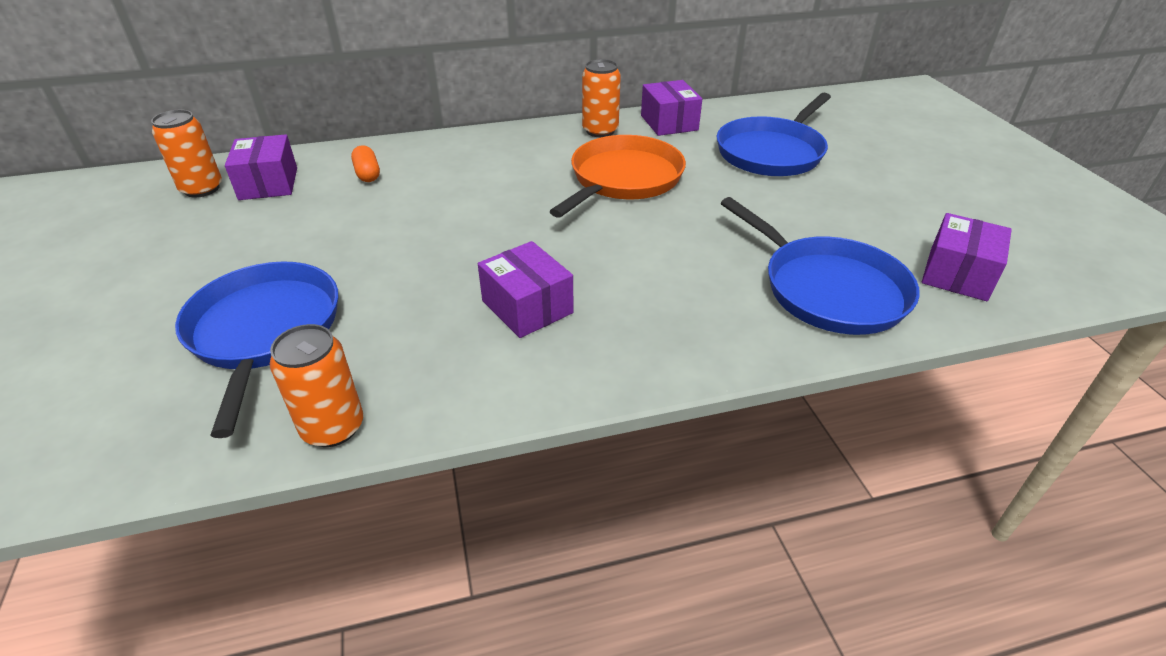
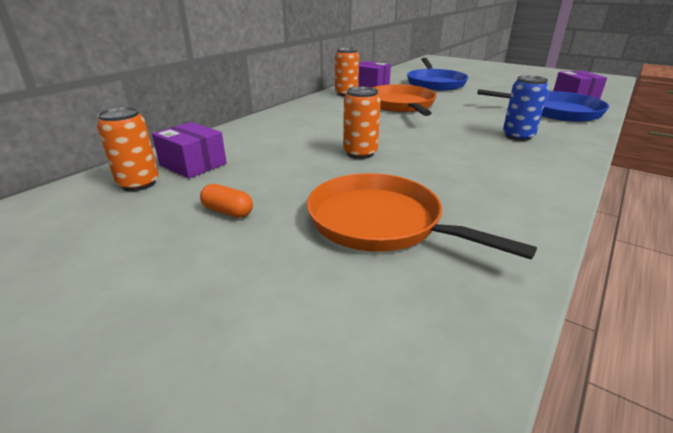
camera: 40 degrees left, 10 degrees down
(264, 331) = (380, 222): blue pan -> orange pan
(333, 427) = (530, 237): orange can -> orange can (360, 153)
(368, 174) = (257, 140): orange capsule -> orange capsule (228, 211)
(527, 307) = (480, 155): purple box -> none
(647, 303) = (518, 136): none -> blue can

